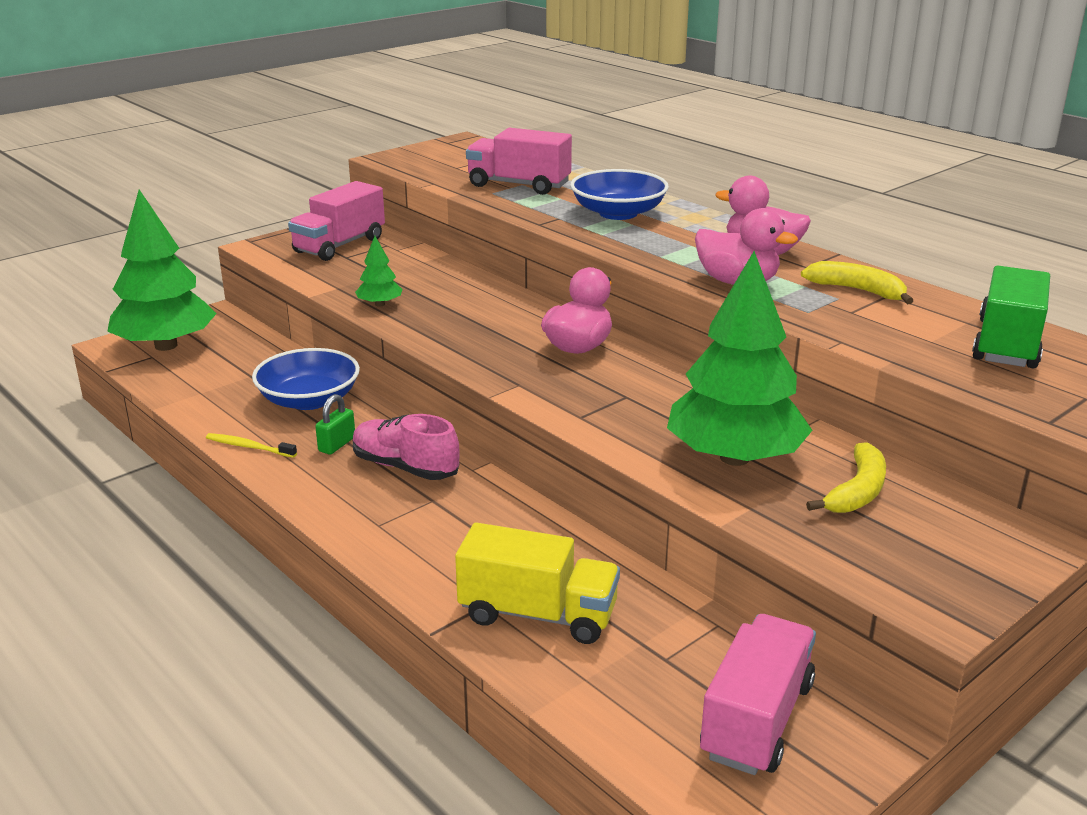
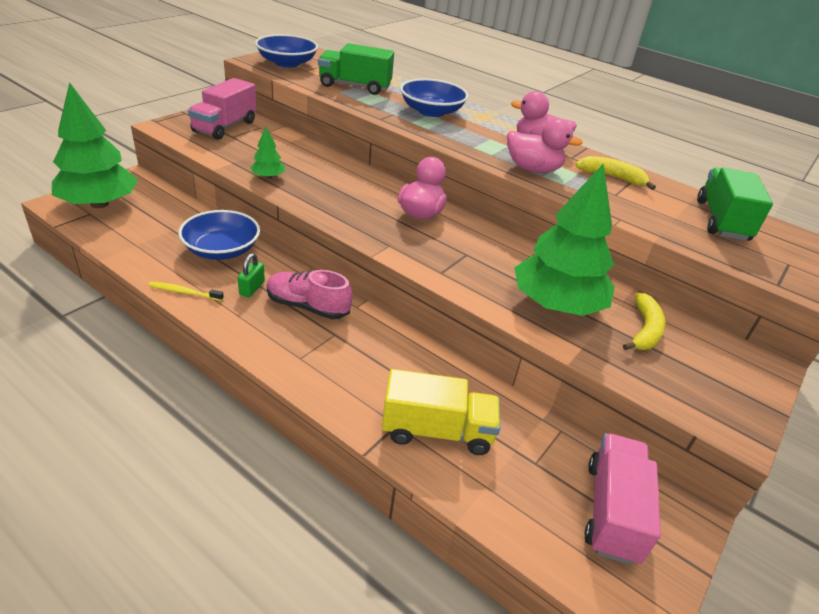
camera: 15 degrees left, 10 degrees up
(433, 159) = (287, 63): none -> blue bowl
(519, 185) = (355, 86): pink truck -> green truck

